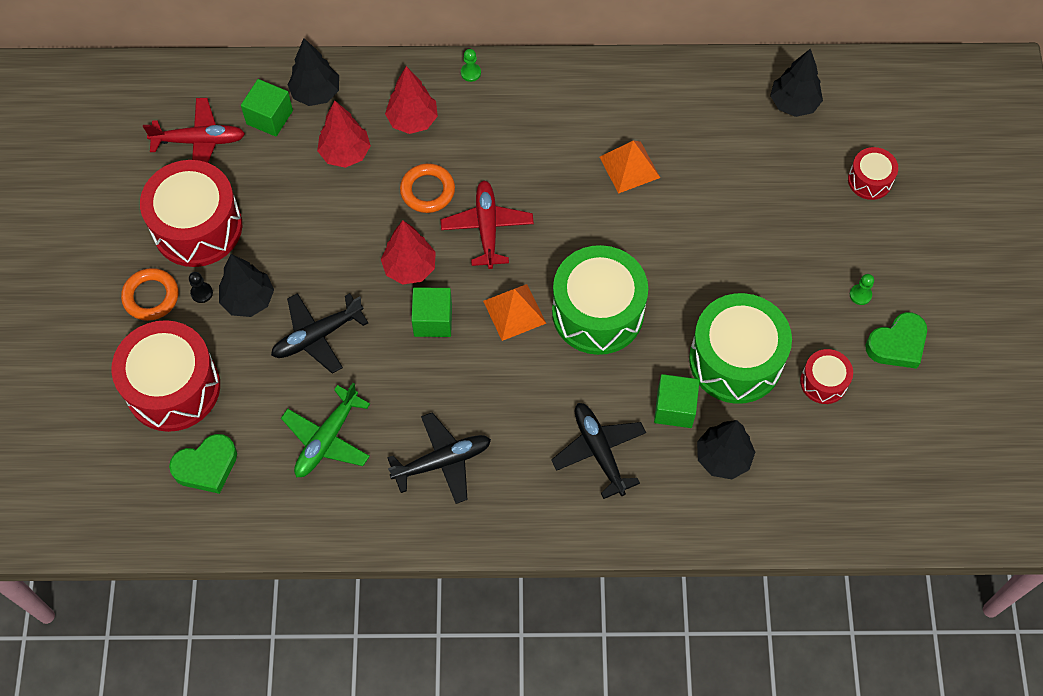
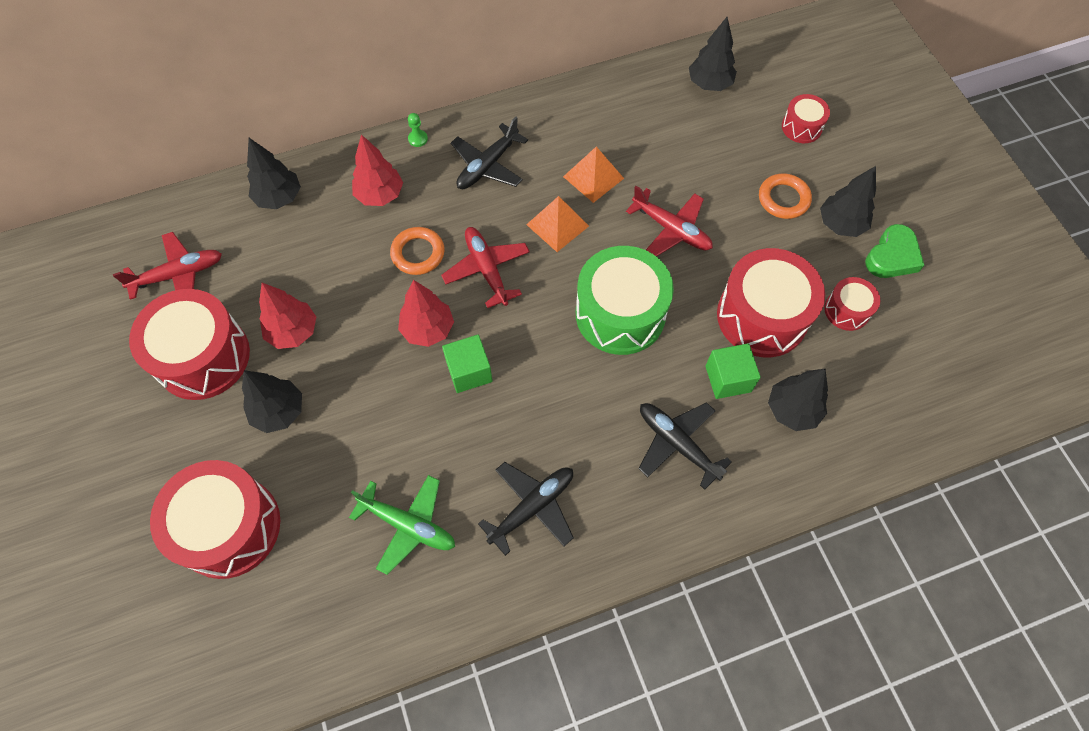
camera: 20 degrees left, 0 degrees up
(151, 296) = (176, 441): orange ring -> orange ring (783, 199)
(201, 293) = (228, 420): black pawn -> none
(206, 466) = (292, 599): green heart -> none
(269, 117) = (241, 232): green cube -> none
(317, 336) = (361, 424): black plane -> black plane (487, 166)
(327, 439) = (408, 525): green plane -> green plane turned 75 degrees counterclockwise
(345, 153) = (327, 243): red tree -> red tree (293, 332)
(514, 312) = (543, 338): orange pyramid -> orange pyramid (557, 225)
(685, 245) = (671, 229): none -> red plane
(735, 360) = (762, 316): green drum -> red drum
(860, 295) = (840, 224): green pawn -> black tree

